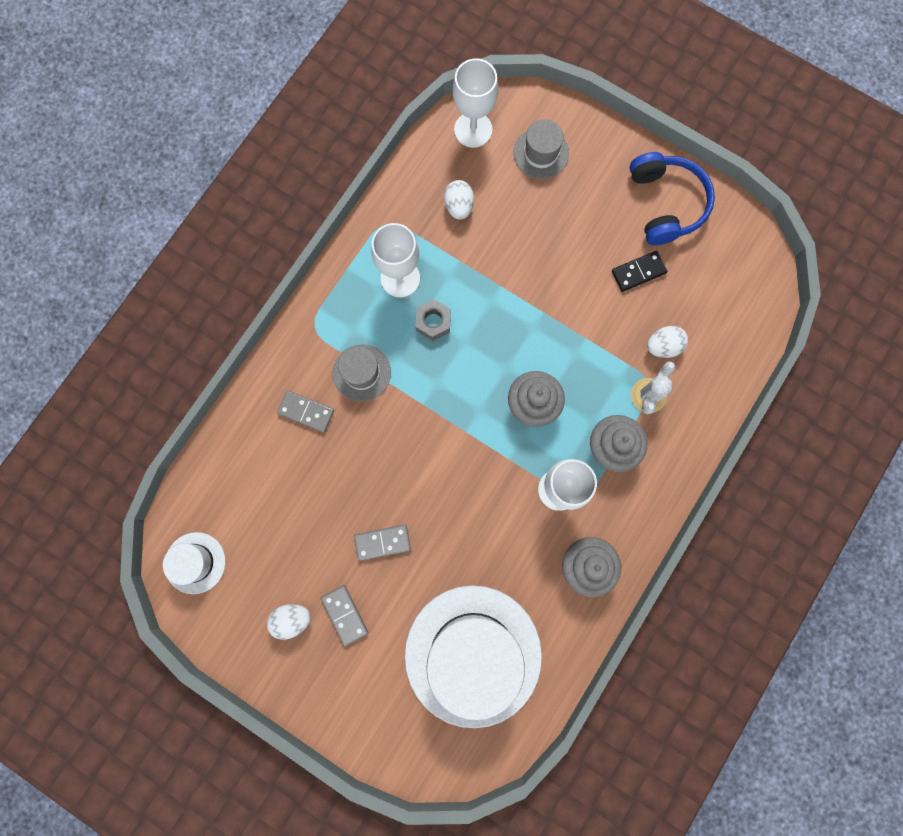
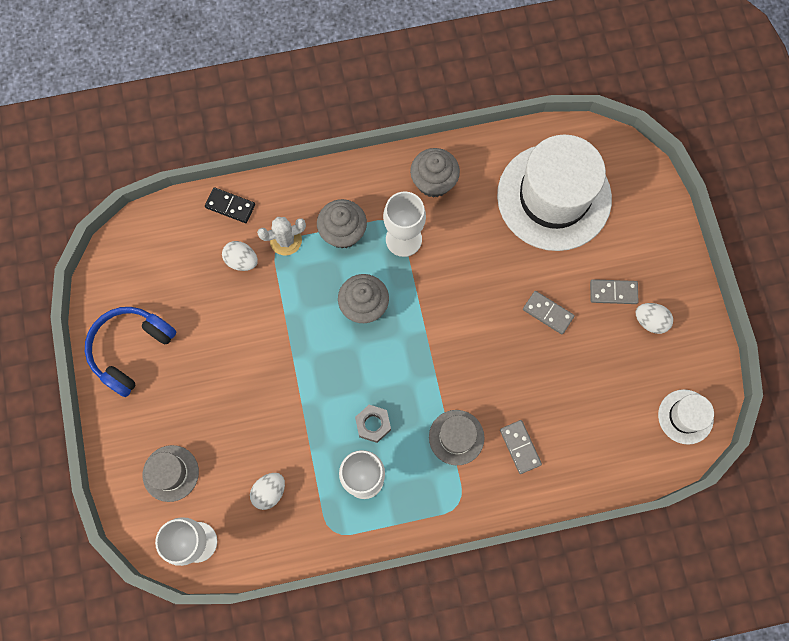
camera: 135 degrees left, 5 degrees down
(344, 615) = (613, 292): grey domino -> grey domino turned 75 degrees clockwise
(638, 272) = (202, 322): black domino -> black domino (230, 206)

